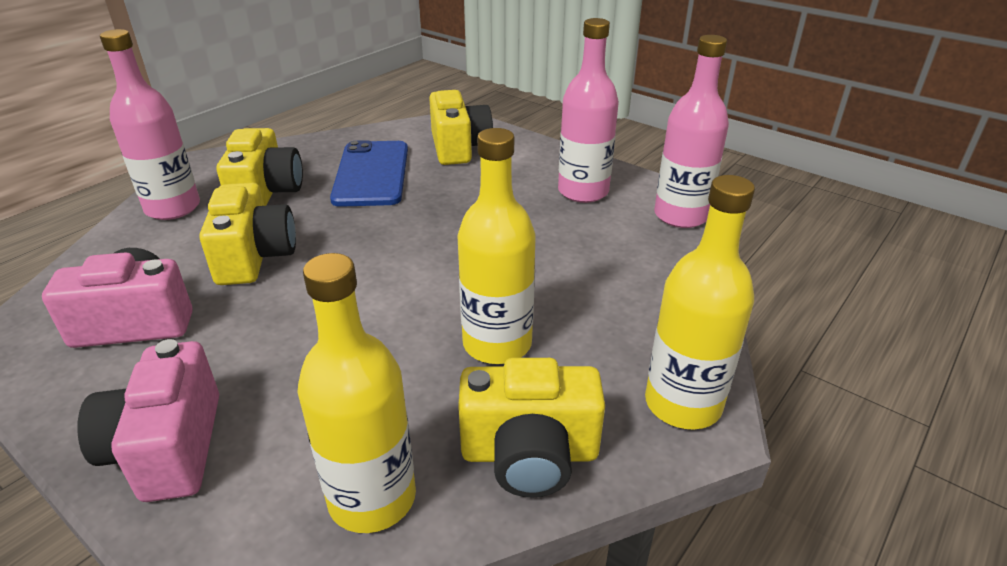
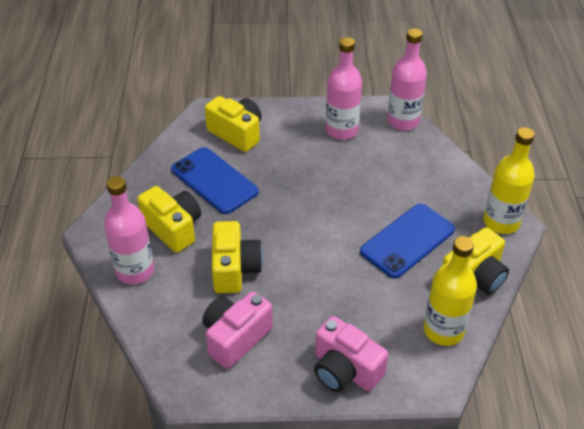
camera: 40 degrees left, 10 degrees up
(255, 257) = (235, 269): yellow camera -> yellow camera turned 45 degrees clockwise
(497, 344) = (407, 241): yellow bottle -> blue phone

